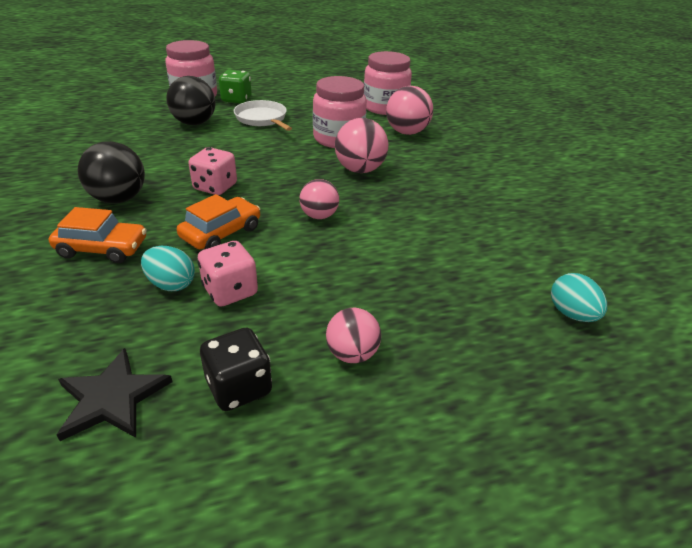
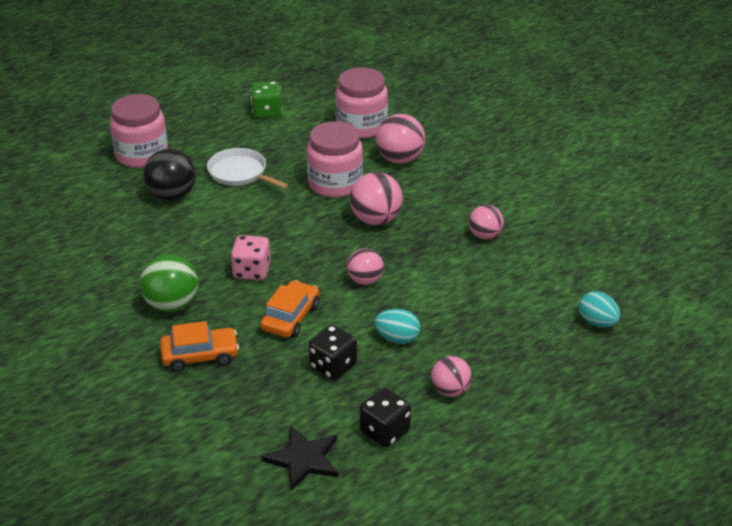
camera: 15 degrees left, 0 degrees up
(119, 199) = (172, 305): black ball -> green ball
(171, 284) = (282, 372): turquoise egg -> turquoise egg (397, 338)
(230, 291) = (333, 366): pink dice -> black dice
(236, 100) = (193, 150): green dice -> green dice (267, 112)
(463, 202) = (485, 235): none -> pink ball

